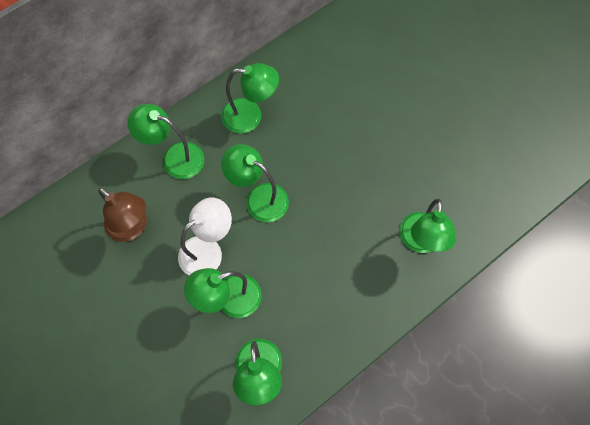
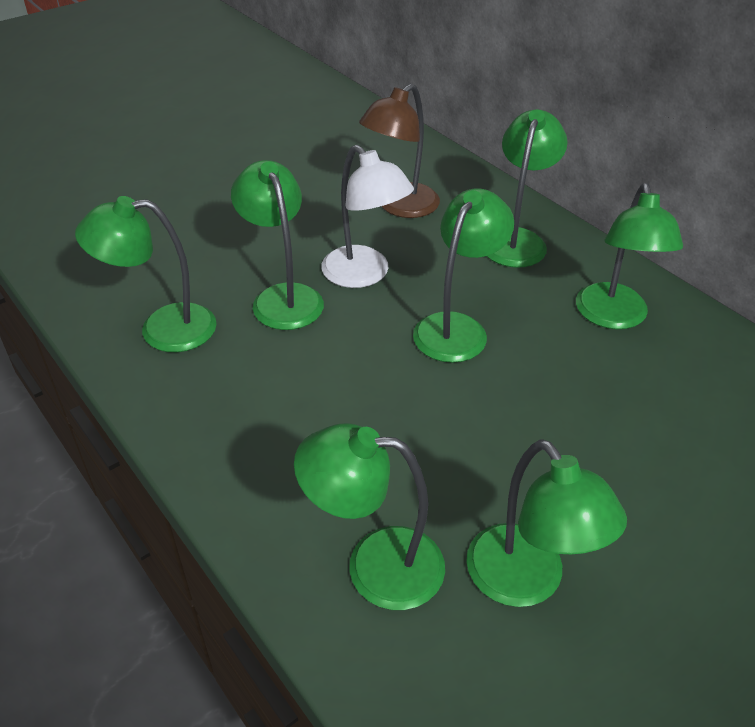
camera: 90 degrees right, 25 degrees down
(423, 179) = (526, 582): none -> green lamp

